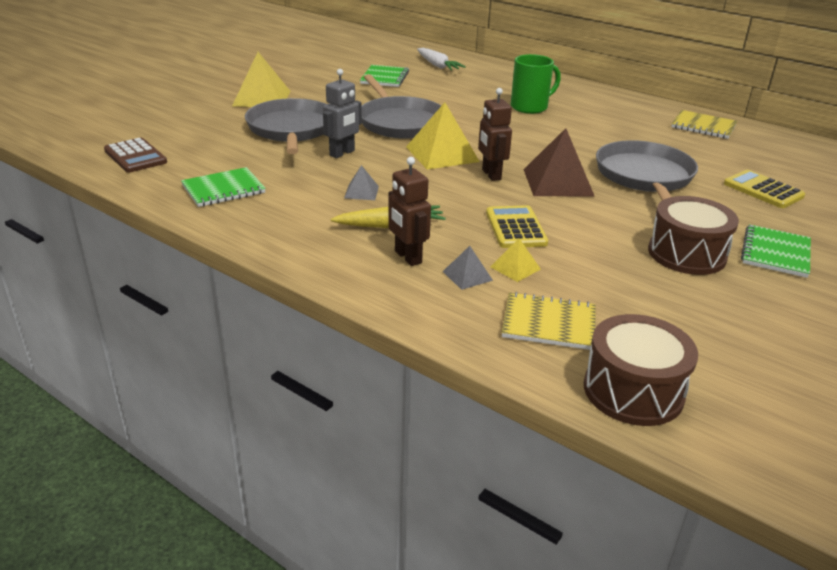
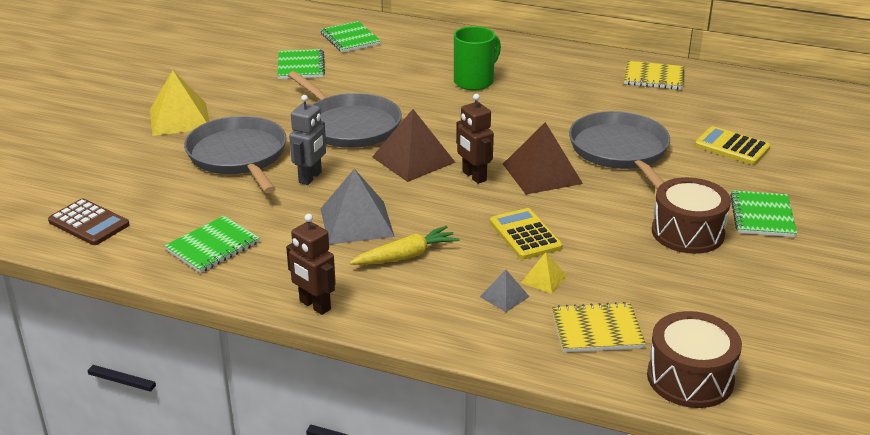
camera: 15 degrees left, 0 degrees up
(361, 192) = (356, 222): grey pyramid -> grey pyramid, size x2.03
(407, 257) = (440, 288): brown robot -> brown robot (314, 305)
(437, 66) = (350, 39): white carrot -> green notebook
(442, 154) = (413, 159): yellow pyramid -> brown pyramid

